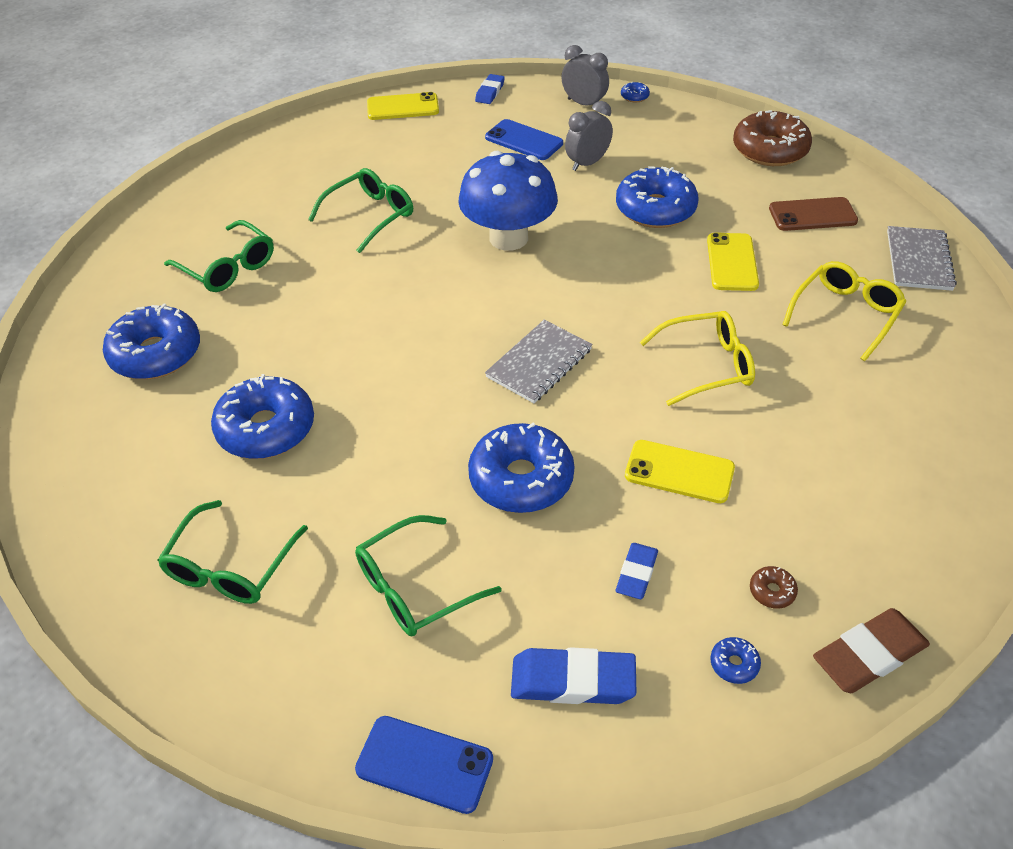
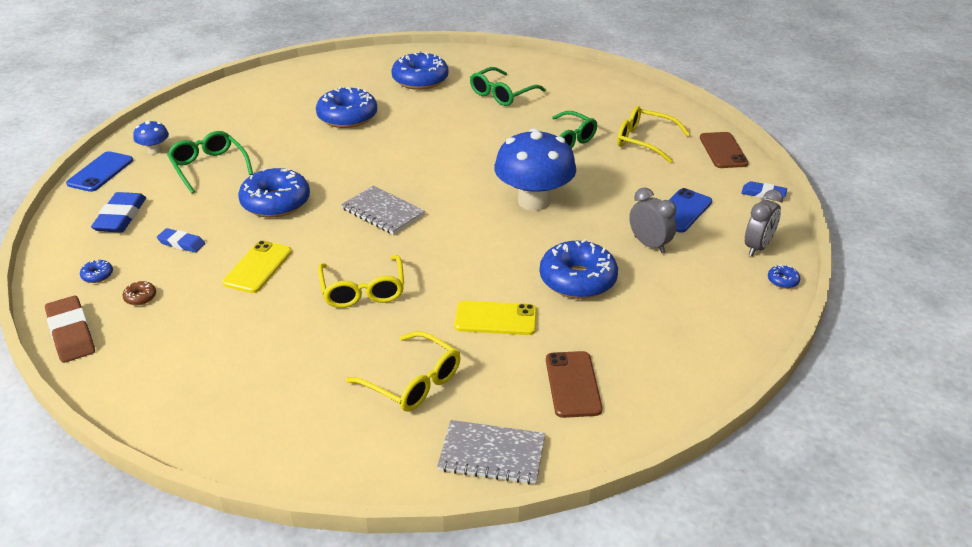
camera: 90 degrees right, 10 degrees down
(230, 566) = (249, 114): green glasses -> none
(349, 690) = (154, 150): none -> blue mushroom
(376, 156) = (644, 141): none -> yellow glasses
(403, 107) = (723, 151): yellow phone -> brown phone
(770, 150) = (695, 369): brown donut -> none

